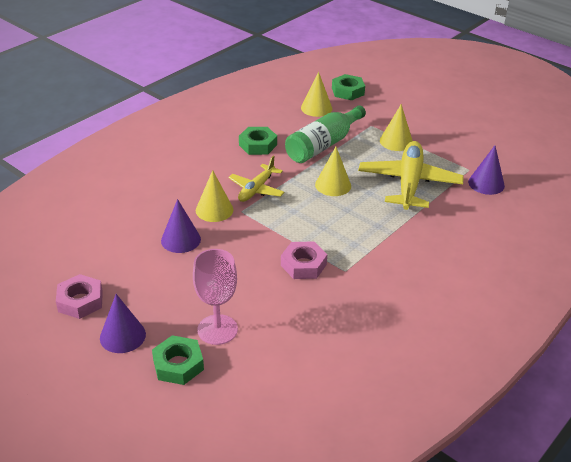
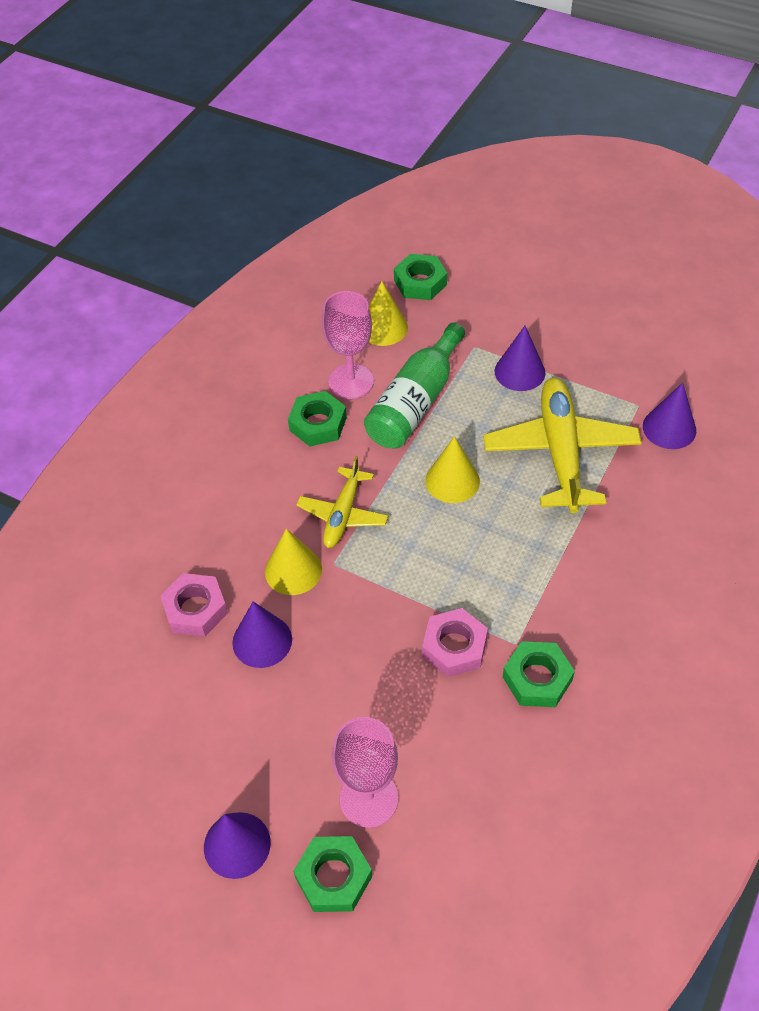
camera: 10 degrees left, 15 degrees up
(80, 301) = (153, 795): pink nut -> pink nut (195, 609)
(286, 129) = (351, 381): none -> pink goblet
(352, 290) = (537, 678): none -> green nut
(396, 141) = (519, 372): yellow cone -> purple cone

